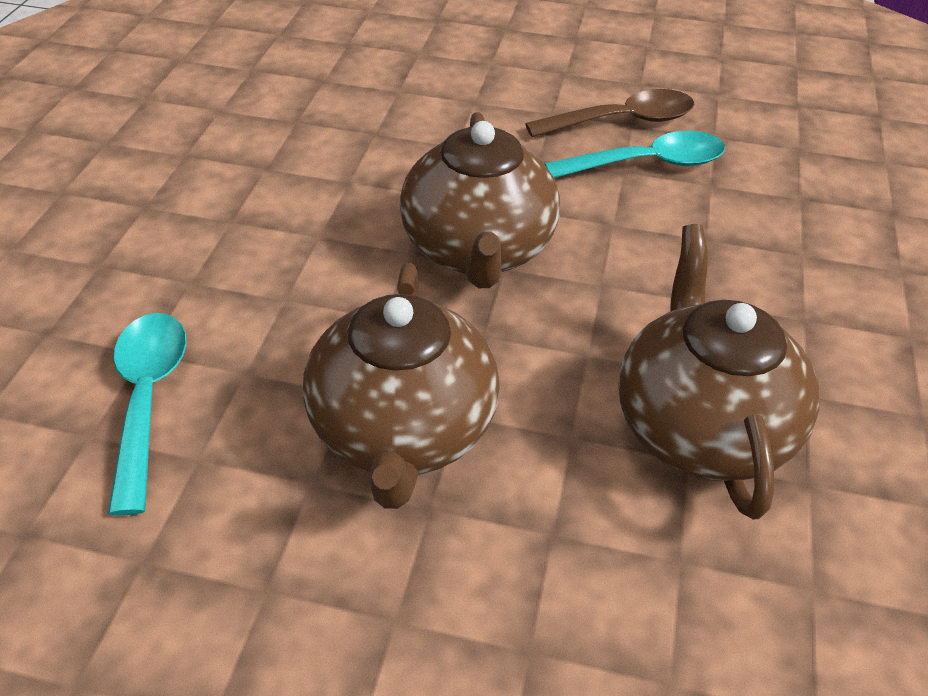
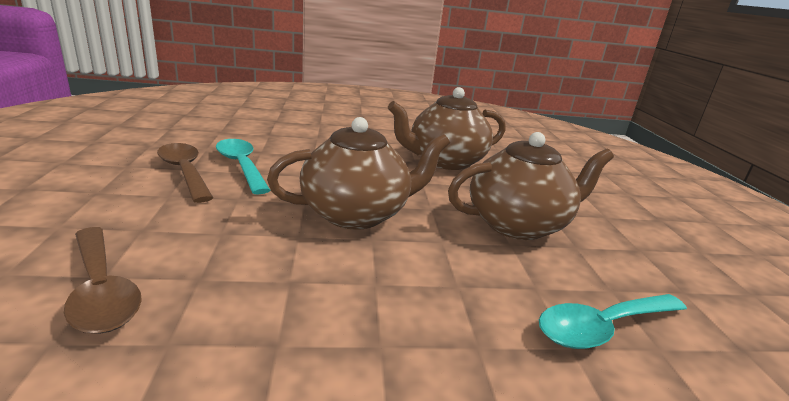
camera: 110 degrees left, 20 degrees down
(377, 91) = (102, 290): none -> brown spoon

